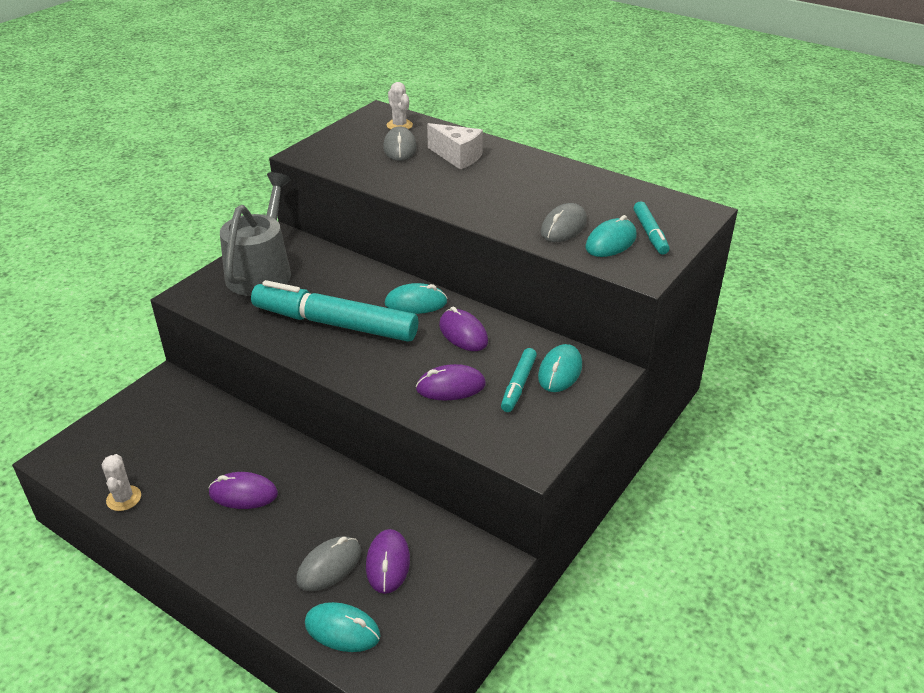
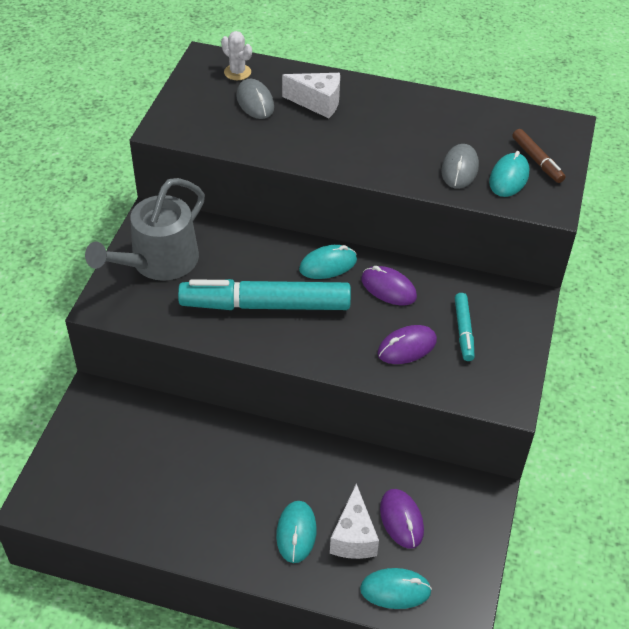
camera: 20 degrees left, 10 degrees up
(124, 498) = (129, 526): white cactus -> none
(243, 494) = (238, 490): purple mouse -> none
(261, 271) = (158, 262): grey watering can -> grey watering can turned 135 degrees counterclockwise
(329, 566) = (353, 537): grey mouse -> white cheese
(560, 371) = (491, 308): turquoise mouse -> turquoise mouse (296, 533)
(650, 233) = (537, 161): turquoise marker -> brown marker

